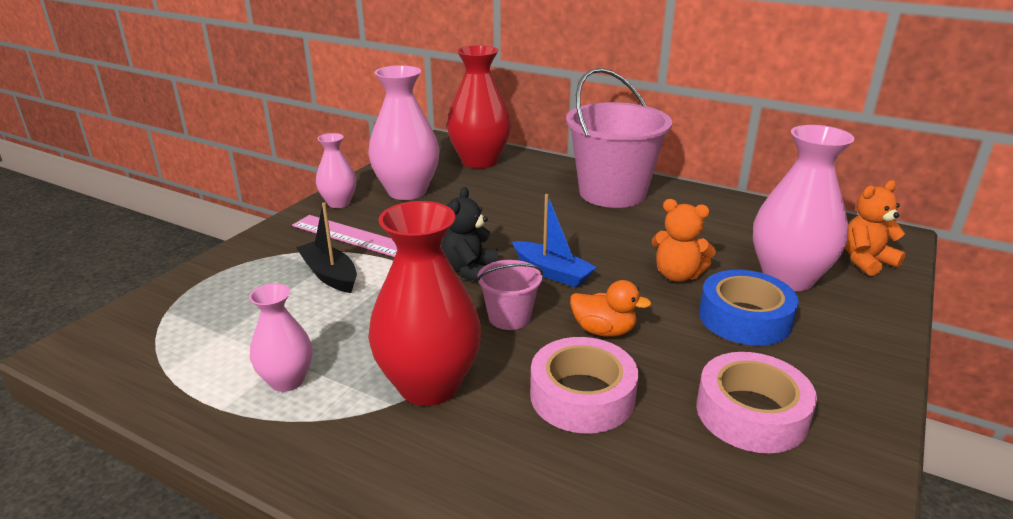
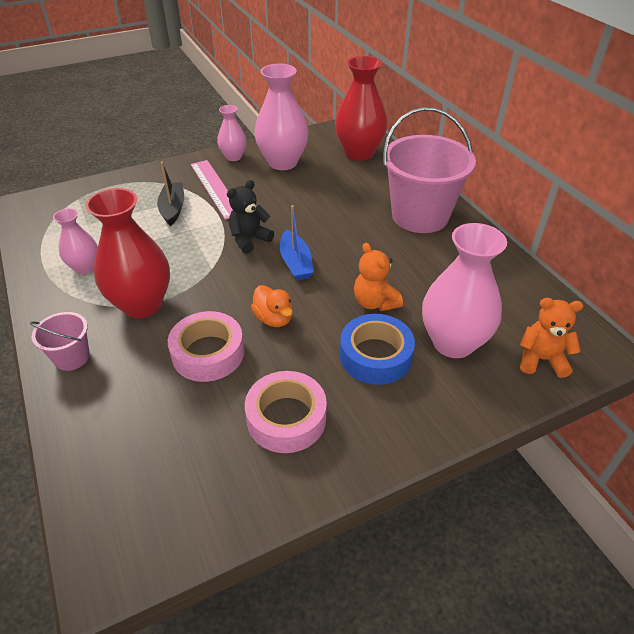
camera: 35 degrees right, 15 degrees up
(509, 317) = (232, 283): pink bucket -> pink bucket (72, 357)

